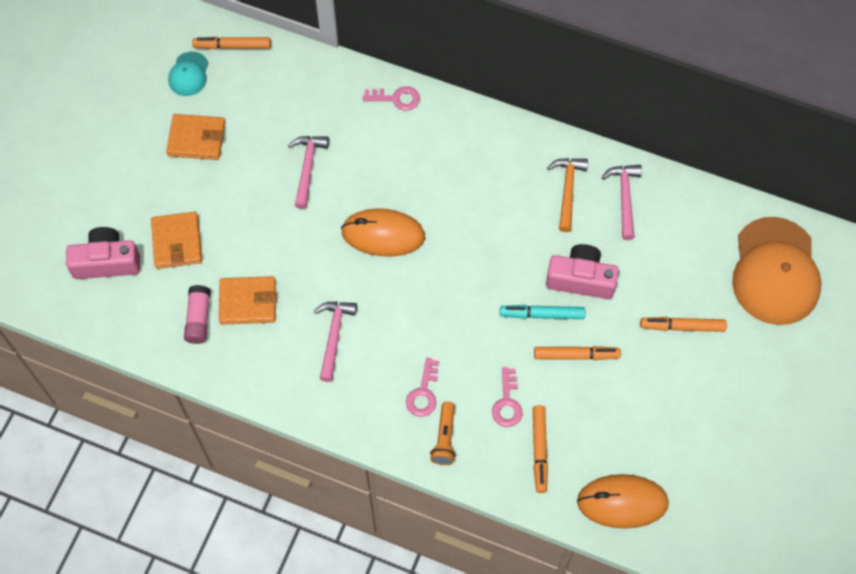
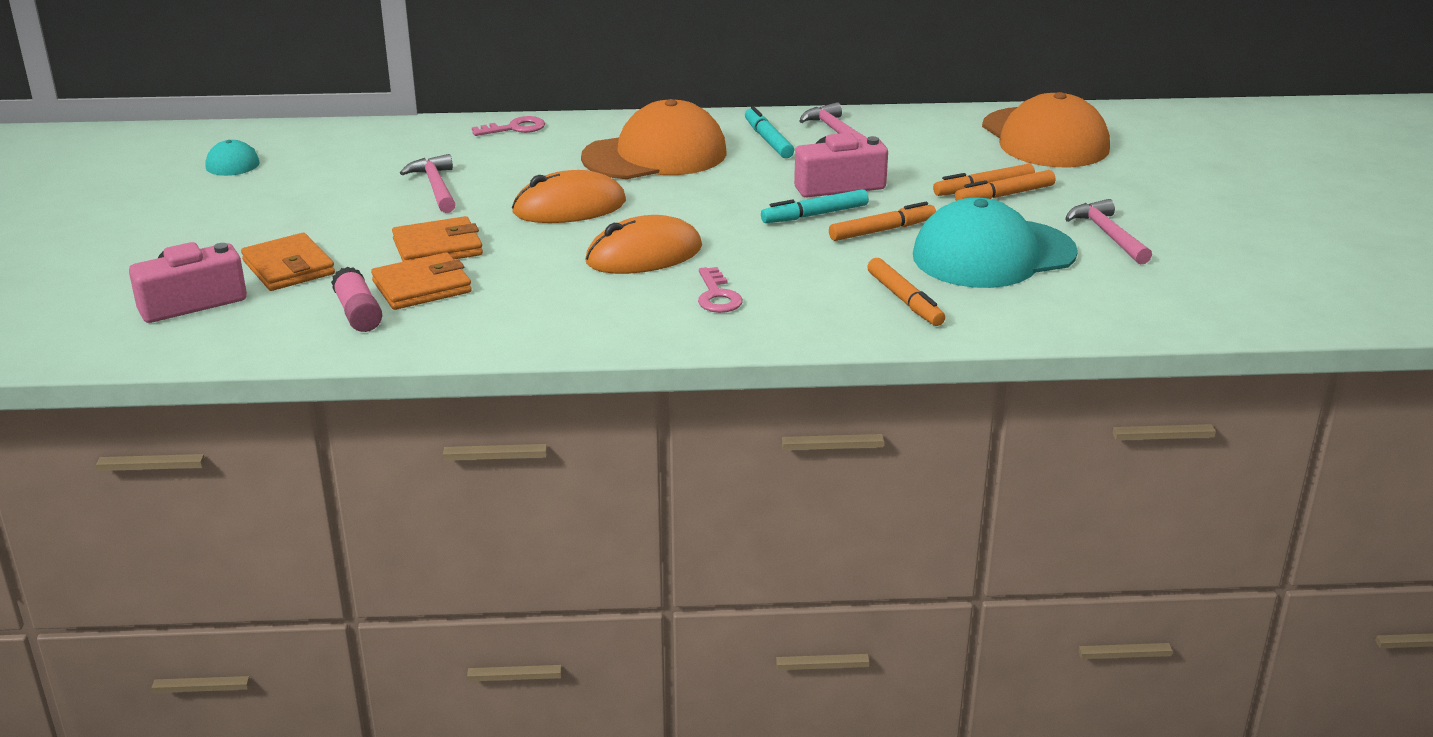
camera: 25 degrees left, 35 degrees down
(197, 139) = (271, 197): orange wallet -> orange wallet (438, 247)
(232, 46) = (280, 136): orange marker -> orange marker (1004, 195)
(334, 336) = (562, 284): pink hammer -> pink hammer (1108, 235)
(444, 438) = (775, 320): orange flashlight -> none
(476, 181) = (655, 155): none -> orange cap
(507, 403) = (831, 278): pink key -> none
(567, 190) = (768, 140): orange hammer -> turquoise marker
(622, 502) = (1044, 310): orange mouse -> orange mouse (644, 255)
(632, 419) = (993, 254): none -> turquoise cap

